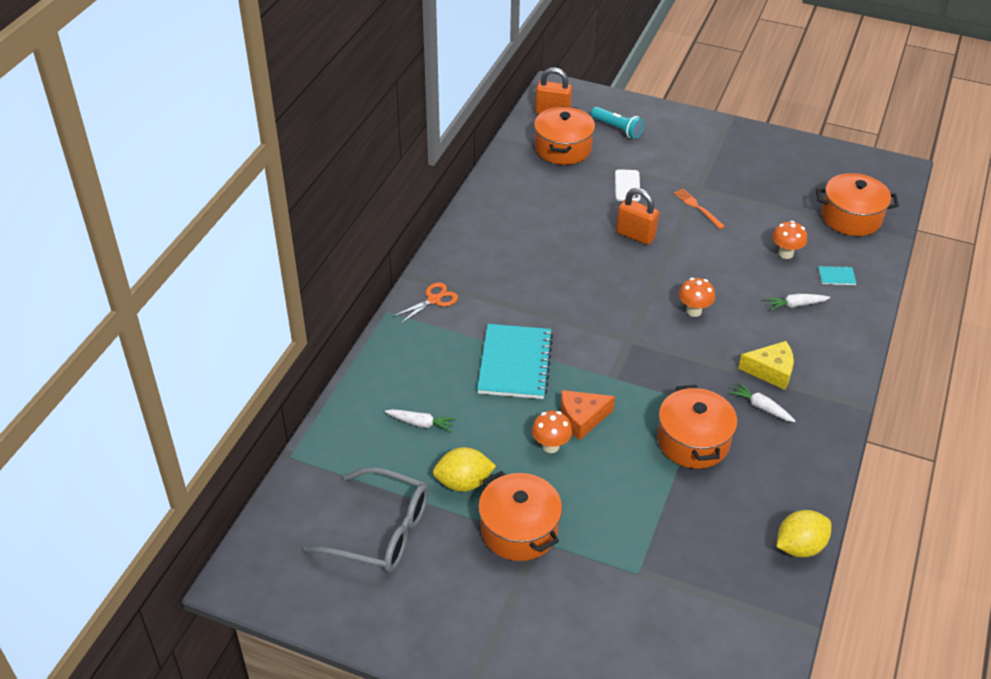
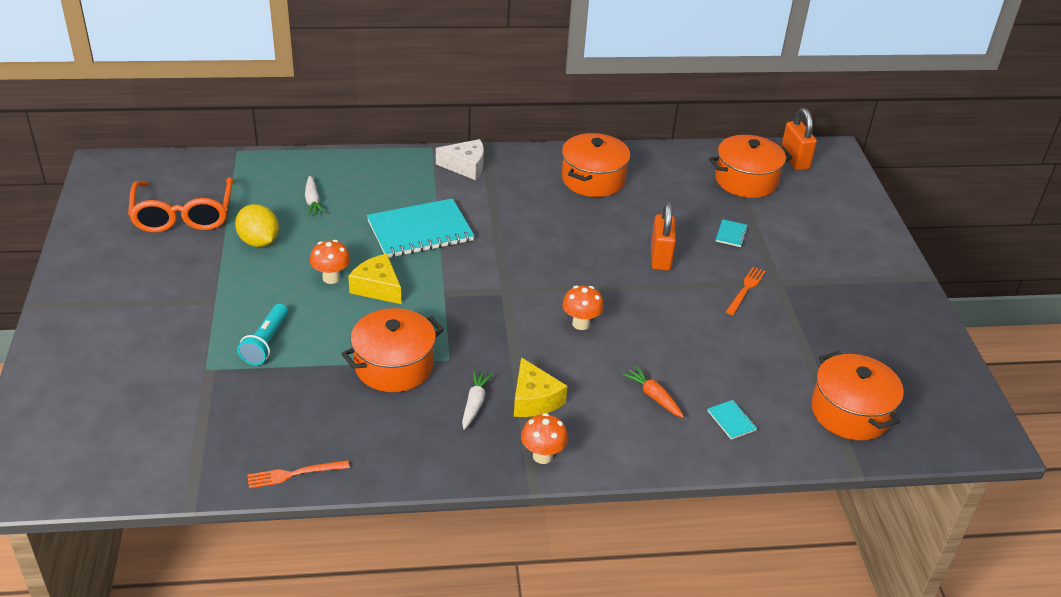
camera: 60 degrees right, 5 degrees down
(381, 531) = (183, 215): grey glasses -> orange glasses
(434, 300) = (465, 166): orange scissors -> white cheese
(519, 530) = (222, 286): orange pot -> orange pot (593, 179)
(582, 418) = (377, 288): orange cheese -> yellow cheese
(617, 129) = (815, 206): turquoise flashlight -> turquoise flashlight (266, 343)
(627, 186) = (731, 234): white phone -> turquoise notebook
(785, 253) = (733, 371): orange mushroom -> orange mushroom (542, 456)
(795, 305) = (654, 397): white carrot -> orange carrot
(799, 546) = (294, 474): yellow lemon -> orange fork

